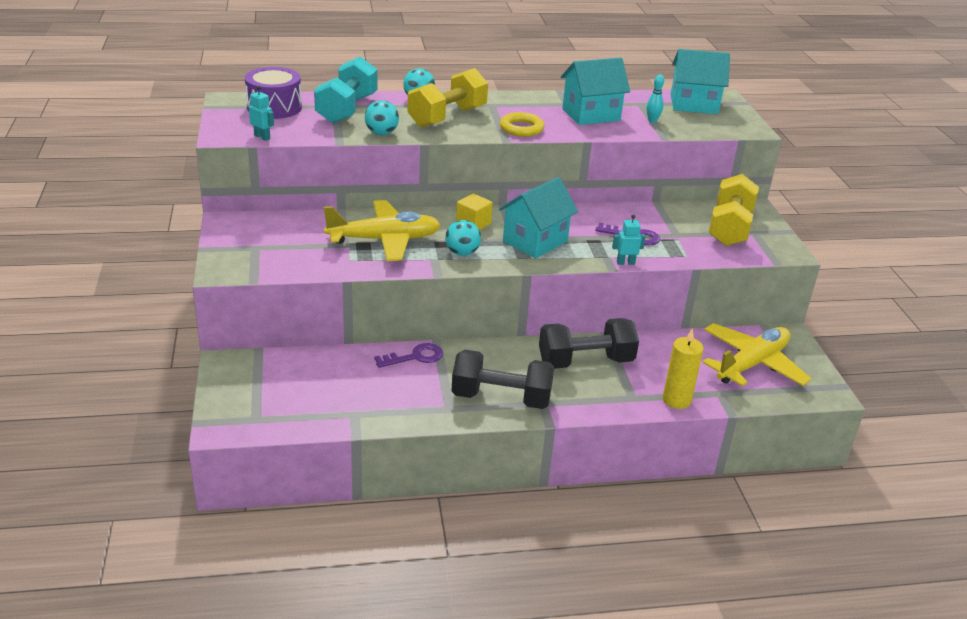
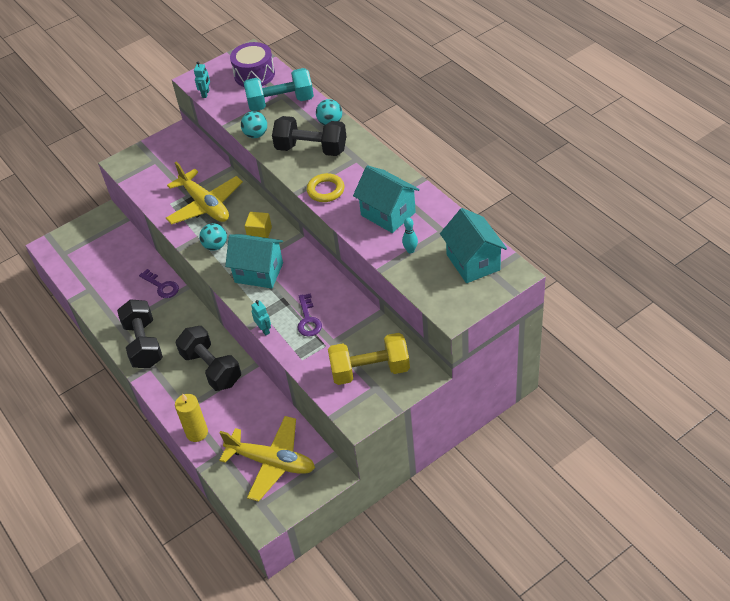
camera: 70 degrees right, 15 degrees up
(447, 117) = (311, 149): yellow dumbbell -> black dumbbell

